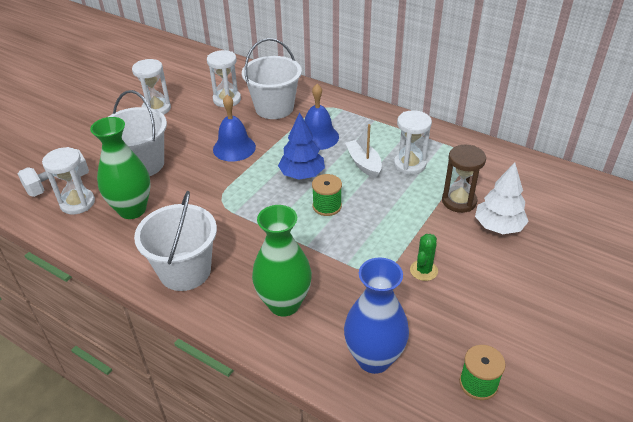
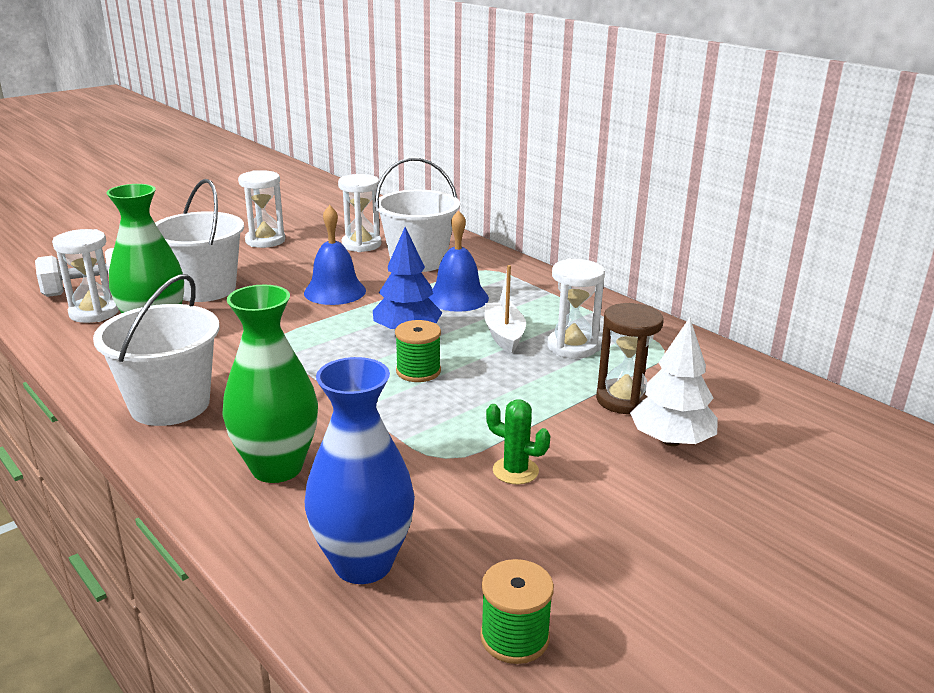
camera: 15 degrees right, 15 degrees down
(423, 270) = (515, 471): green cactus -> green cactus turned 75 degrees clockwise

